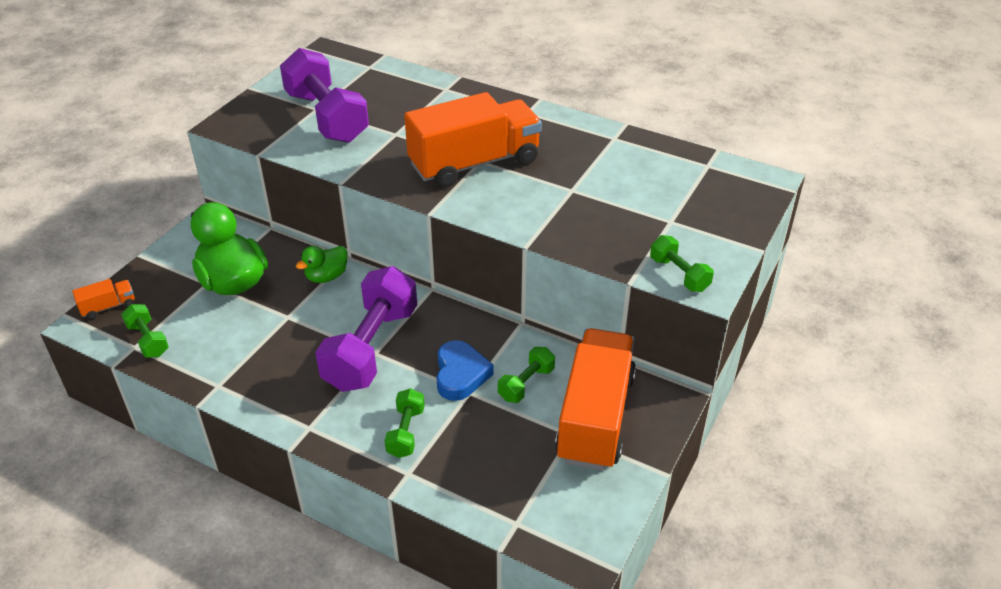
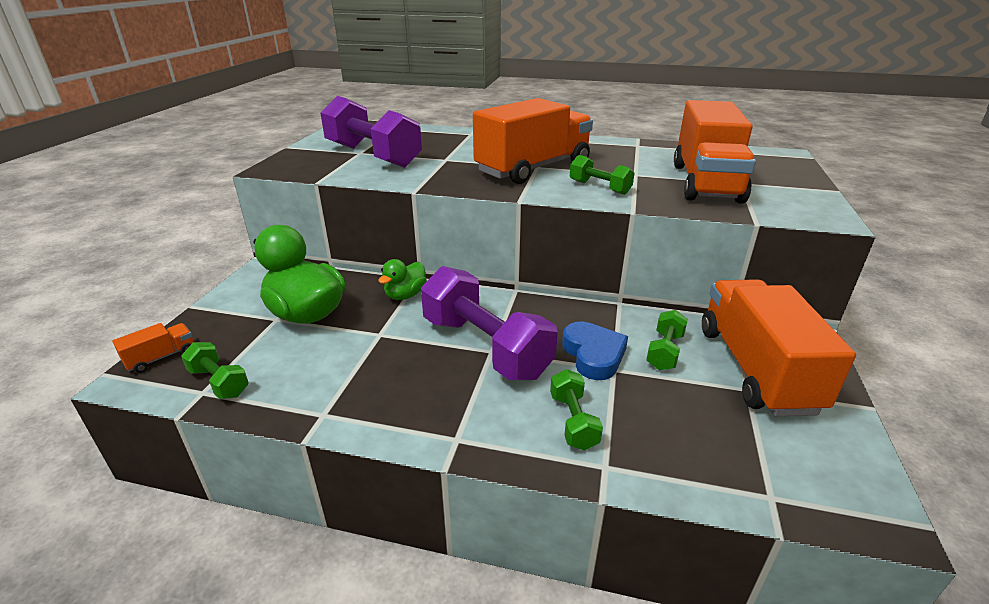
camera: 15 degrees left, 10 degrees down
(371, 348) = (485, 347): purple dumbbell -> purple dumbbell turned 45 degrees counterclockwise
(633, 215) = (706, 183): none -> orange truck
(679, 274) = (793, 212): green dumbbell -> green dumbbell (599, 187)

